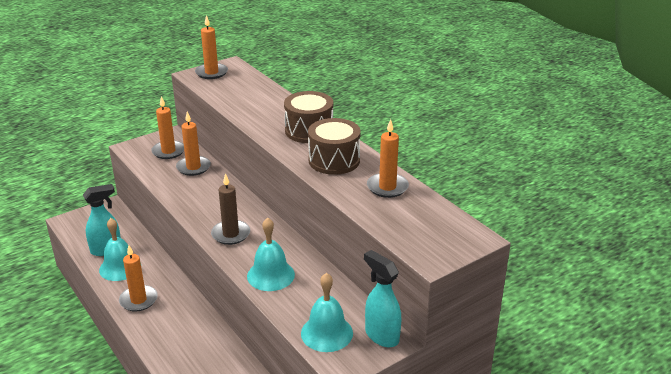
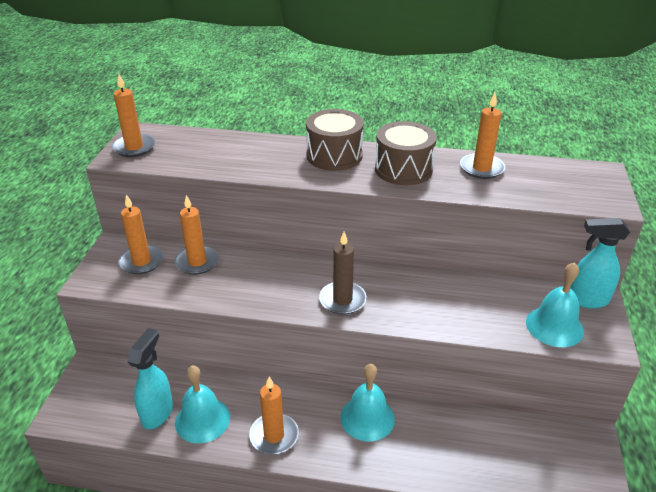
camera: 45 degrees left, 5 degrees up
(270, 275) = (436, 311): turquoise bell -> turquoise bell (367, 418)

